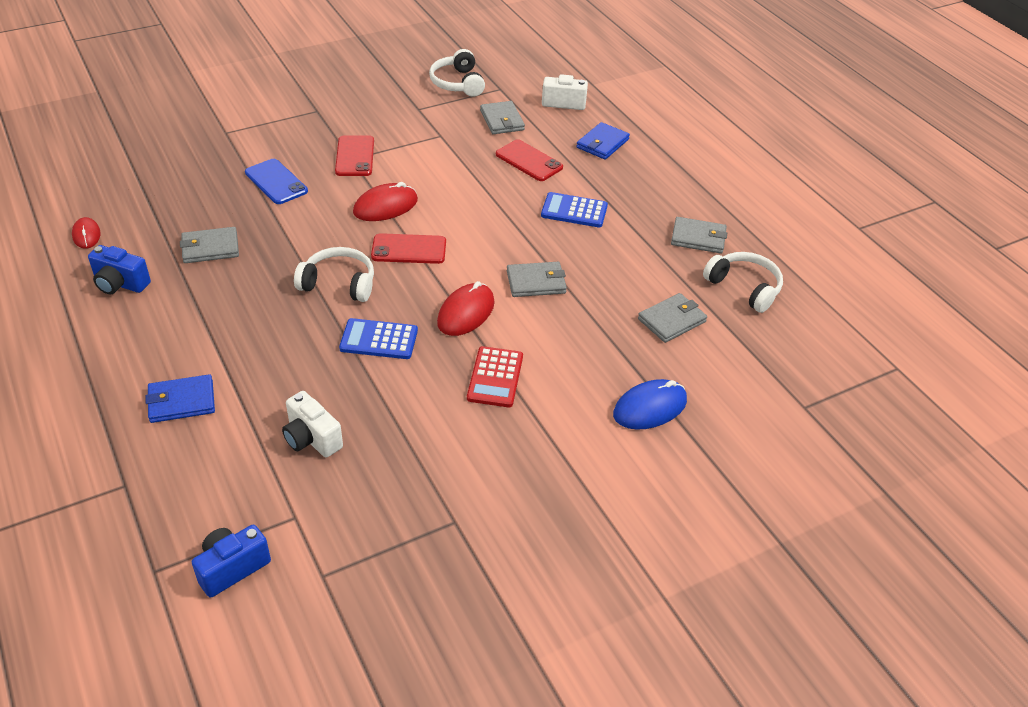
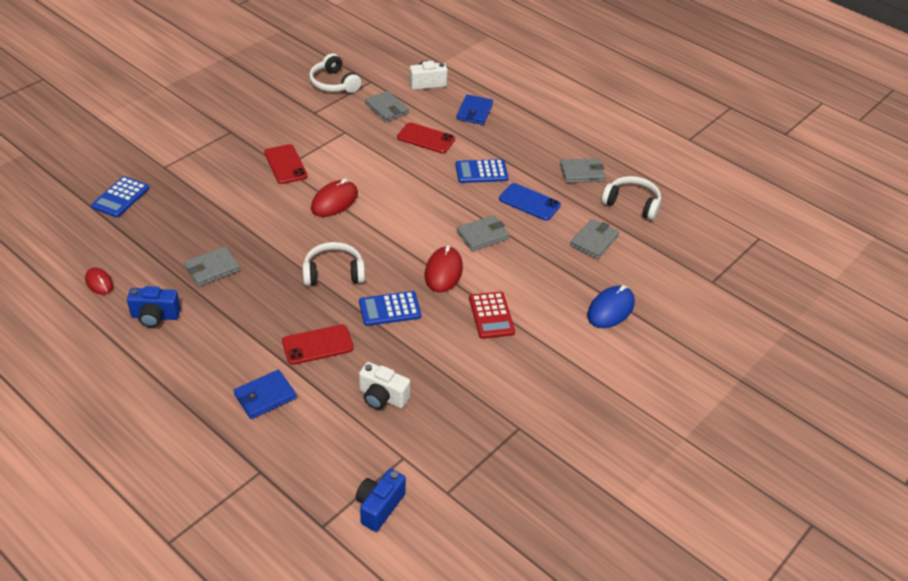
camera: 20 degrees left, 0 degrees up
(163, 153) = (120, 197): none -> blue calculator
(276, 182) = (233, 201): blue phone -> blue phone (529, 202)
(409, 249) = (372, 232): red phone -> red phone (317, 345)

